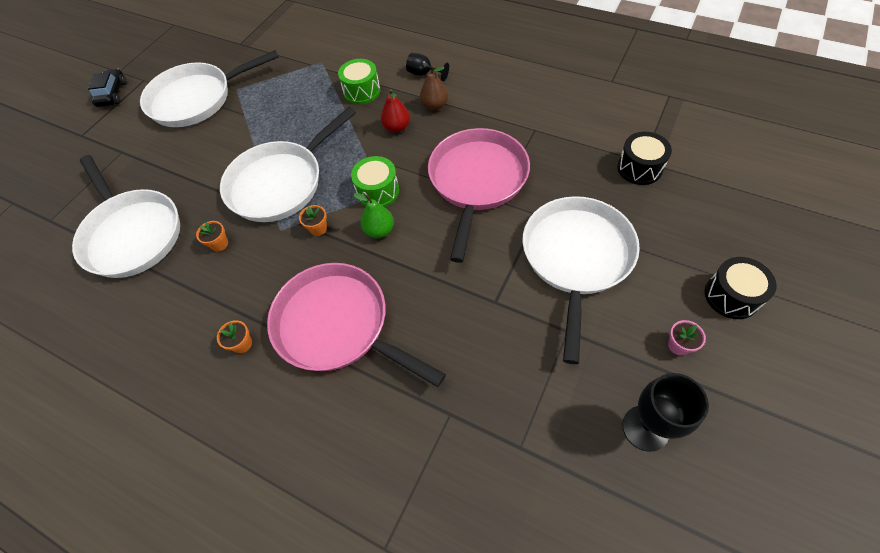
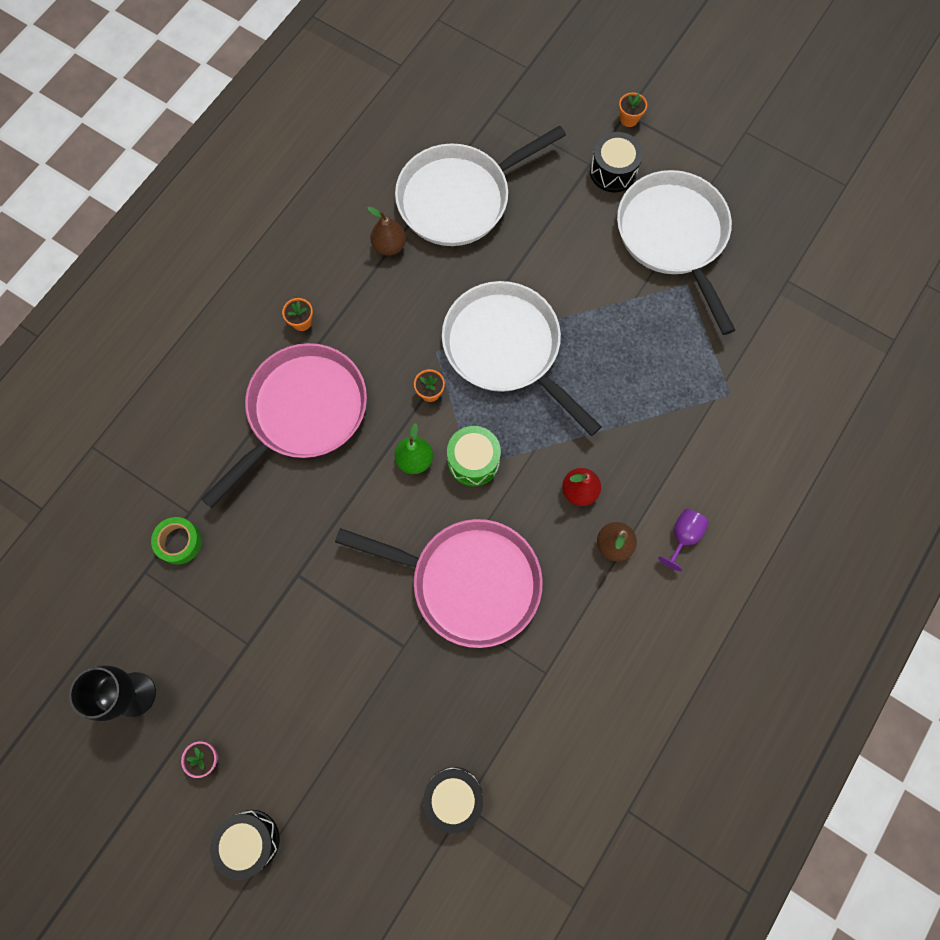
camera: 90 degrees right, 15 degrees up
(113, 94) = (699, 134): black car -> none
(132, 137) = (613, 171): none -> black drum
(170, 281) = (389, 246): none -> brown pear
(219, 244) = (428, 289): orange flower pot -> orange flower pot (629, 119)
(362, 91) = (658, 448): green drum -> none
(424, 74) = (683, 536): black goblet -> purple goblet
(482, 417) = (179, 542): none -> green tape
(576, 258) = (333, 677): white pan -> none

